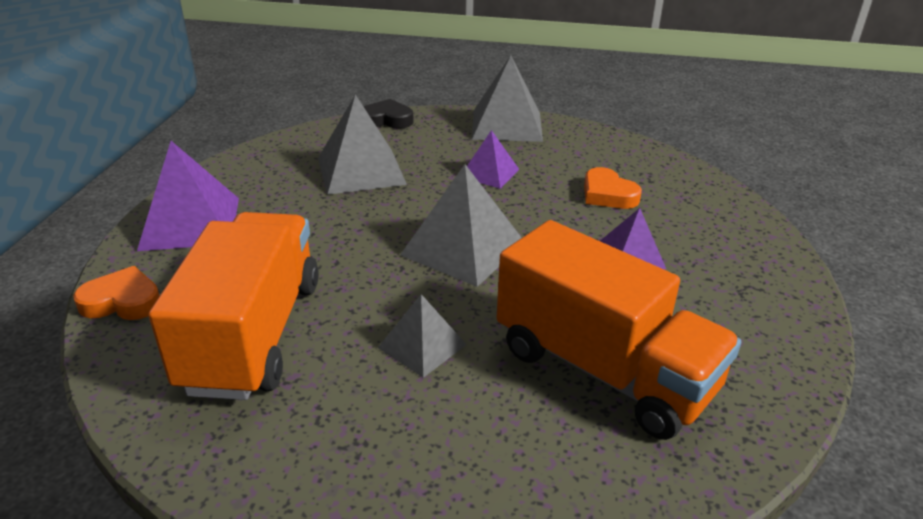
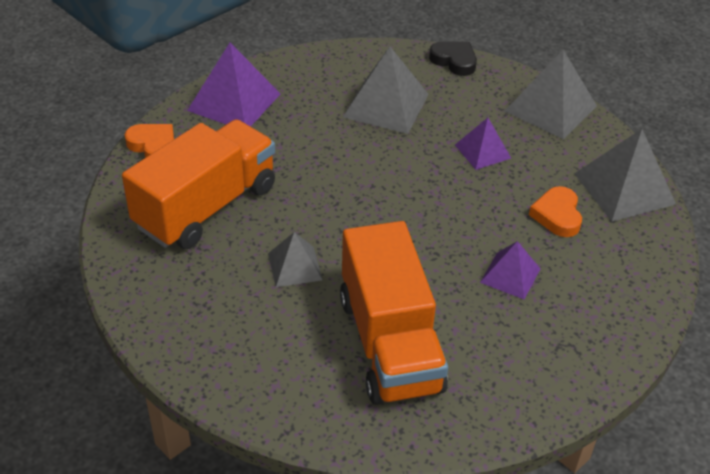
camera: 35 degrees right, 10 degrees up
(463, 248) = (393, 209): grey pyramid -> grey pyramid (624, 189)

